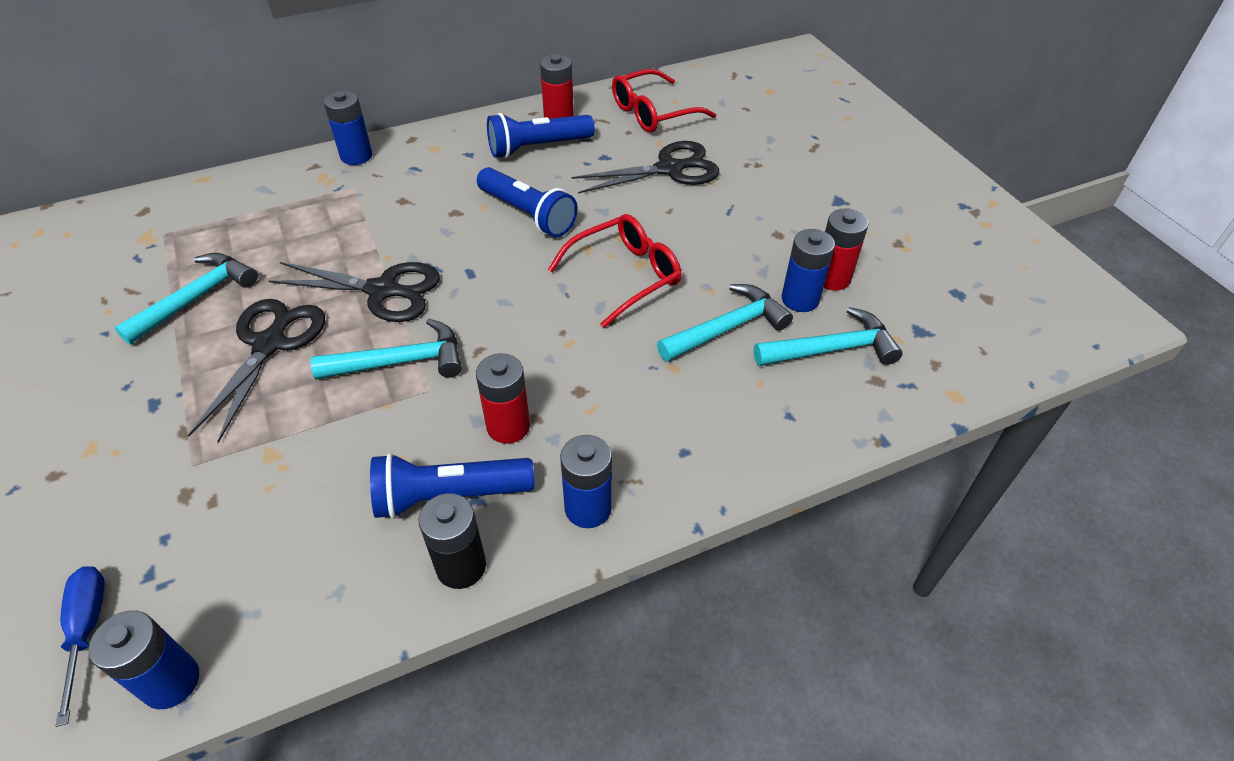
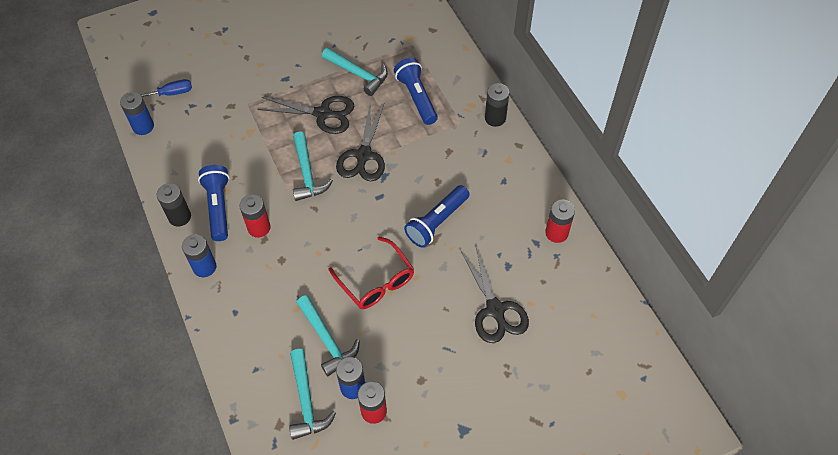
camera: 90 degrees right, 10 degrees up
(356, 156) = (495, 118): blue battery -> black battery
(538, 147) = (515, 222): blue flashlight -> blue flashlight (416, 97)
(653, 113) = (572, 299): red glasses -> none

